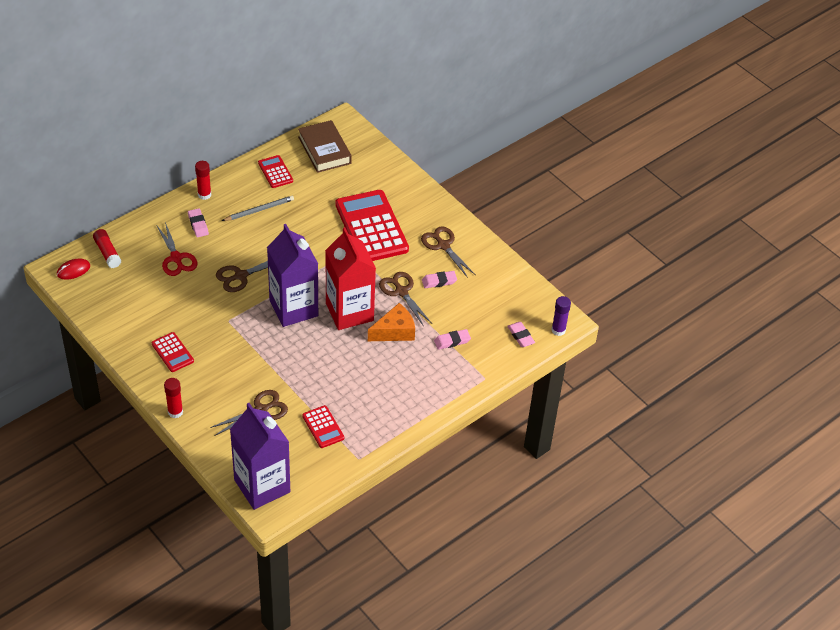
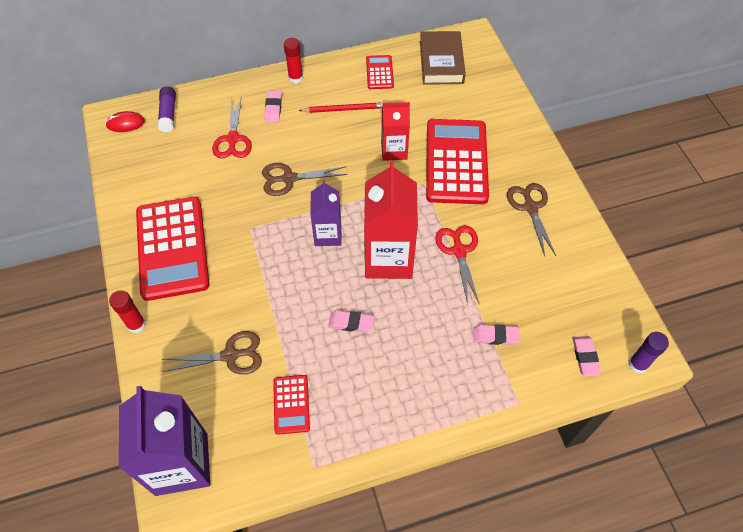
camera: 25 degrees right, 10 degrees up
(107, 253) = (168, 114): red glue stick -> purple glue stick
(172, 352) = (172, 248): red calculator -> red calculator, size x2.13
(259, 210) = (343, 109): grey pencil -> red pencil
(293, 308) = (328, 234): purple carton -> purple carton, size x0.59
(317, 231) = (394, 150): none -> red carton
(395, 331) = (431, 300): orange cheese -> none
(401, 291) = (459, 251): brown scissors -> red scissors
(439, 281) = (509, 251): pink eraser -> pink eraser (351, 323)

